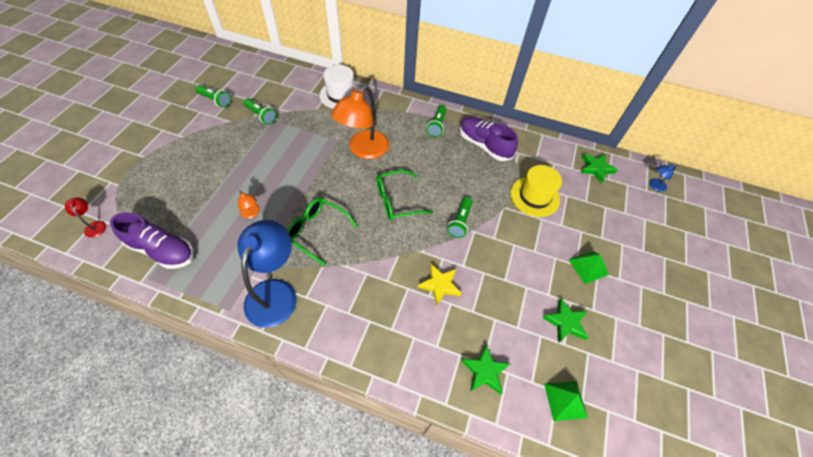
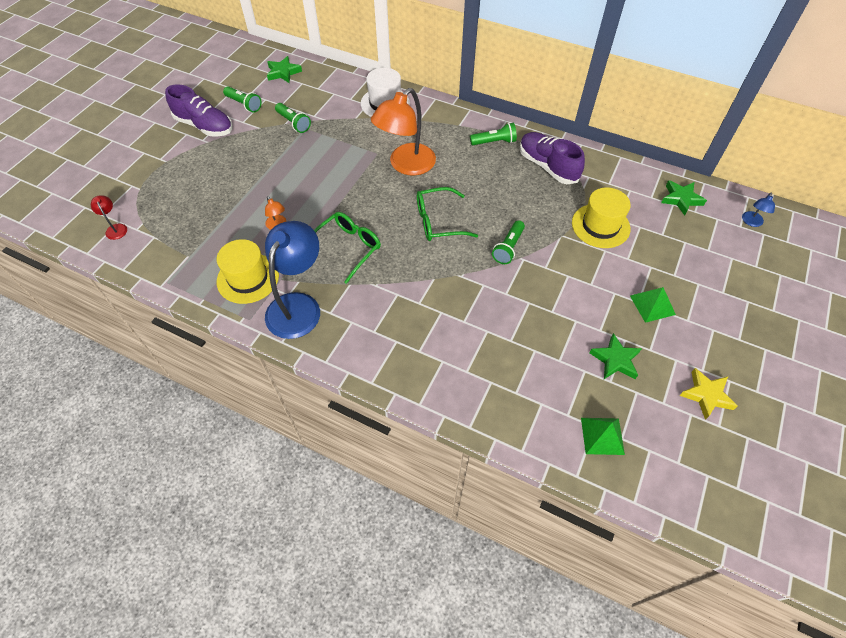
camera: 10 degrees right, 0 degrees up
(162, 250) = (183, 256): purple shoe -> purple shoe (204, 126)
(225, 268) = (248, 278): none -> yellow hat
(317, 231) = (347, 248): green glasses -> green glasses turned 90 degrees clockwise
(437, 126) = (494, 142): green flashlight -> green flashlight turned 120 degrees counterclockwise
(440, 285) = (477, 311): yellow star -> yellow star (706, 395)
(484, 371) = (516, 400): green star -> green star (283, 72)
(654, 186) = (751, 222): blue lamp -> blue lamp turned 45 degrees counterclockwise

